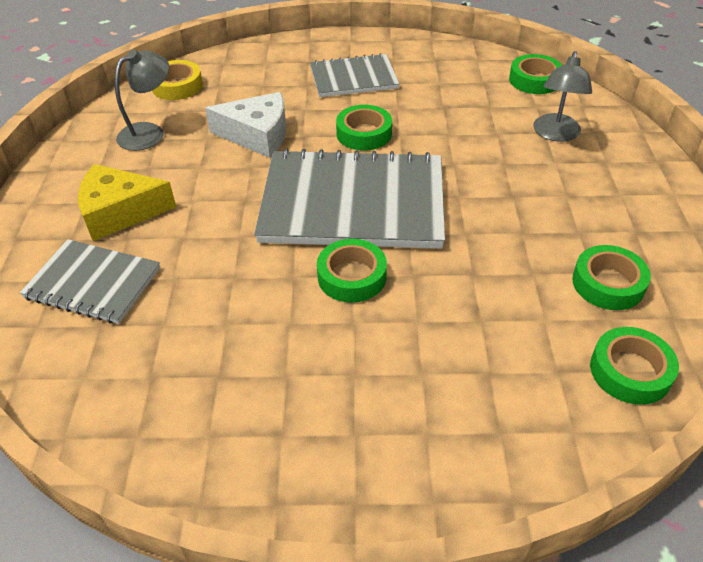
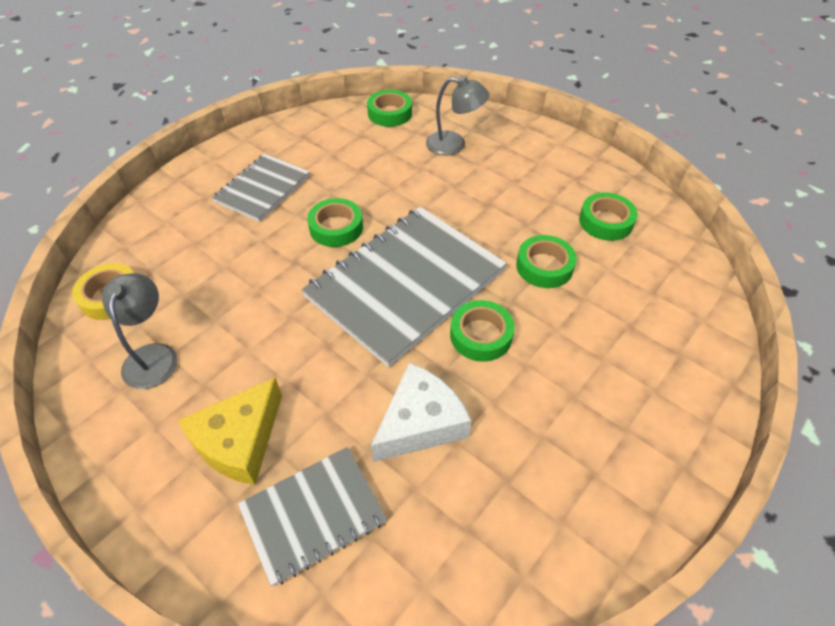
camera: 50 degrees left, 5 degrees up
(257, 135) = (256, 287): white cheese -> white cheese (420, 423)
(555, 134) = (454, 145): grey lamp -> grey lamp turned 45 degrees counterclockwise
(630, 371) = (679, 263): green tape -> green tape (544, 266)

